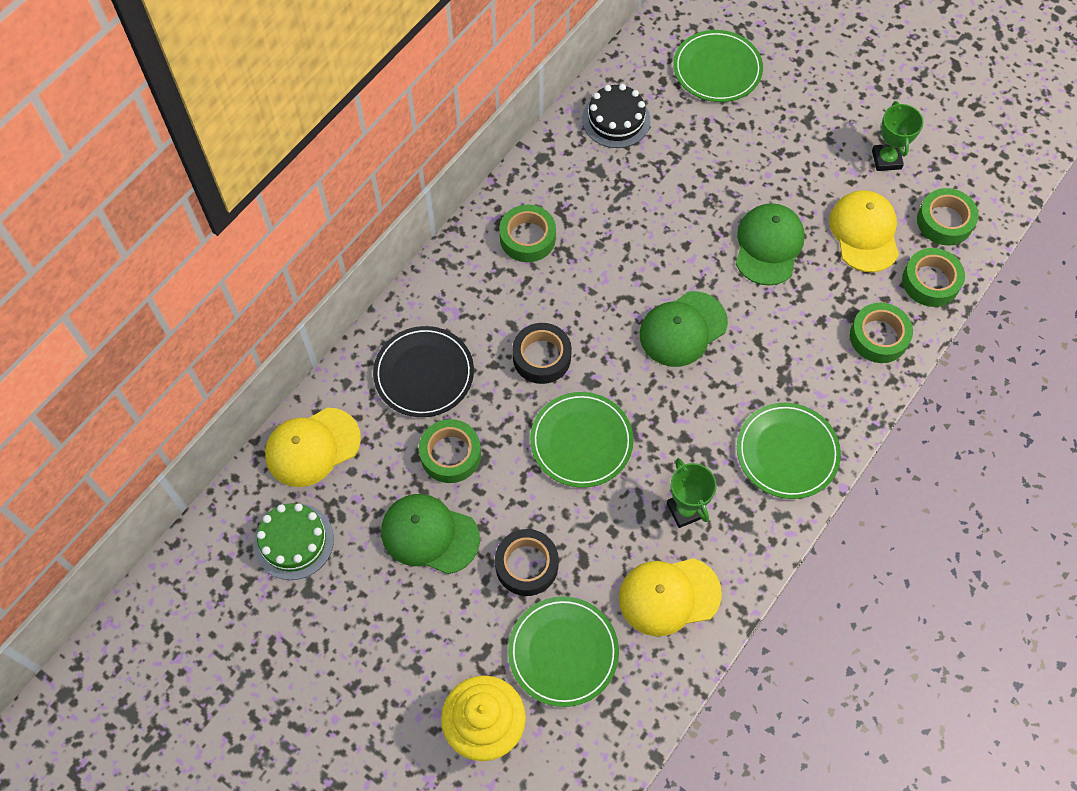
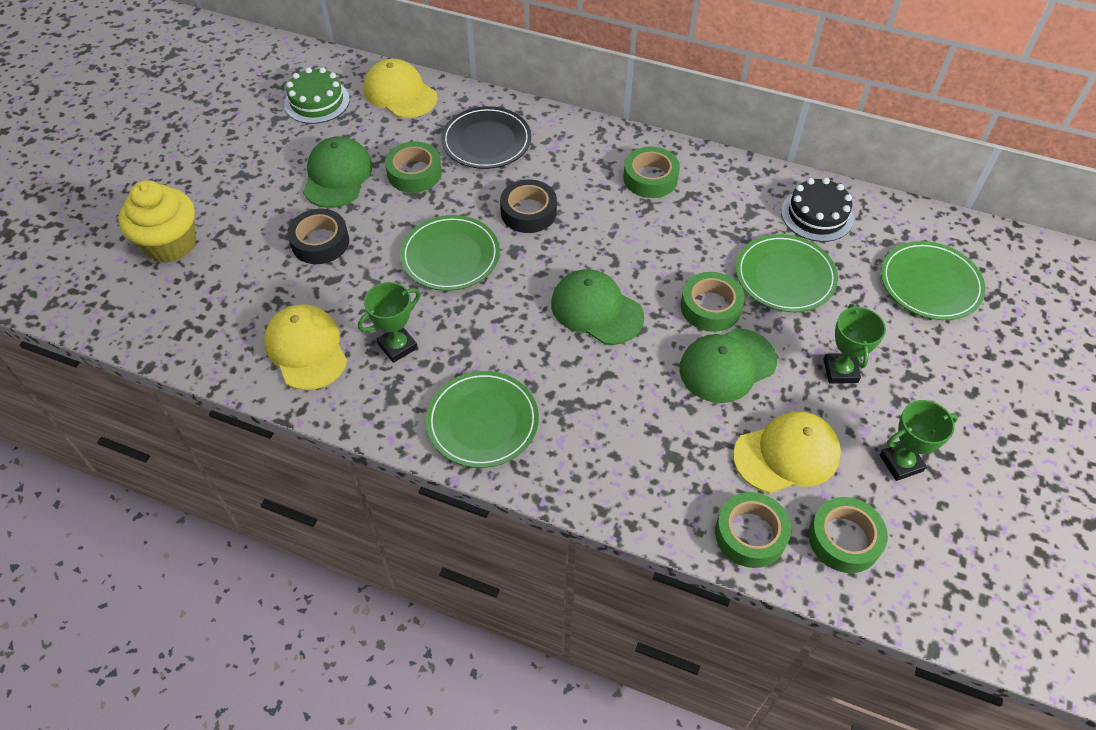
camera: 75 degrees right, 10 degrees down
(563, 652) = (242, 282): green plate -> green plate (785, 276)
(768, 245) = (727, 365): green cap -> green cap turned 150 degrees clockwise
(792, 166) = (840, 371): none -> green trophy
(878, 337) = (653, 488): green tape -> green tape (710, 307)

